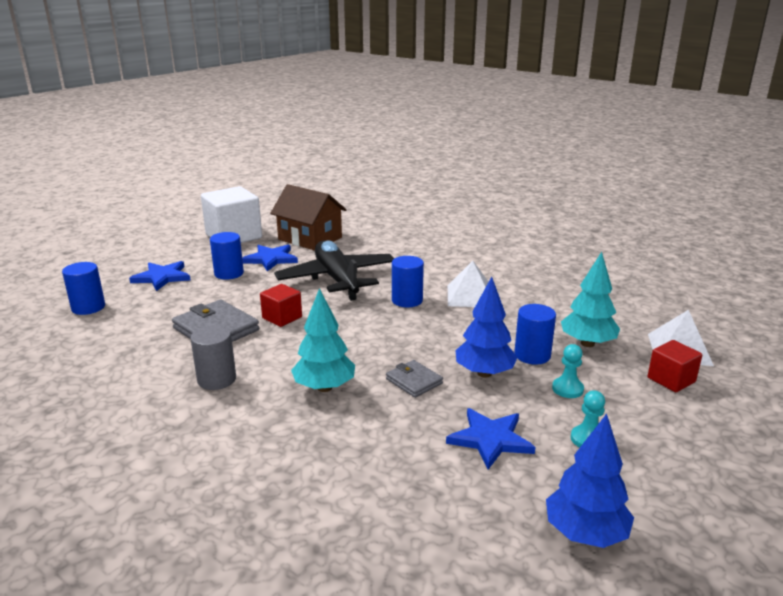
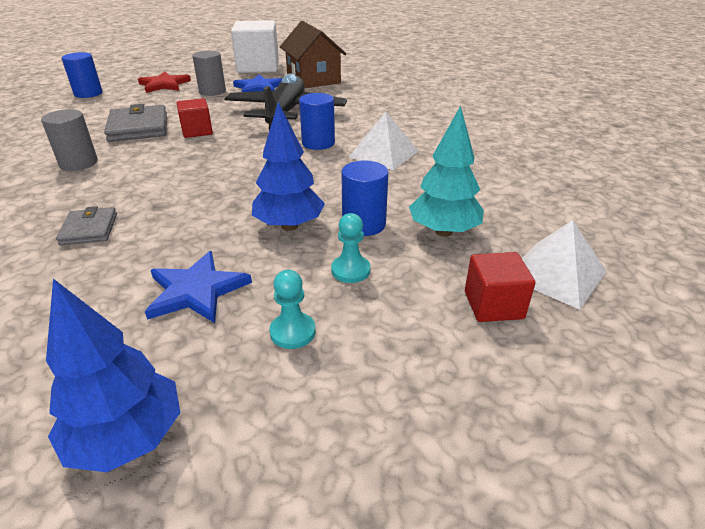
camera: 30 degrees right, 10 degrees up
(162, 277) = (164, 84): blue star -> red star
(229, 273) = (212, 91): blue cylinder -> grey cylinder
(324, 387) = (138, 193): turquoise tree -> none
(414, 381) = (215, 212): grey wallet -> grey wallet (89, 229)

